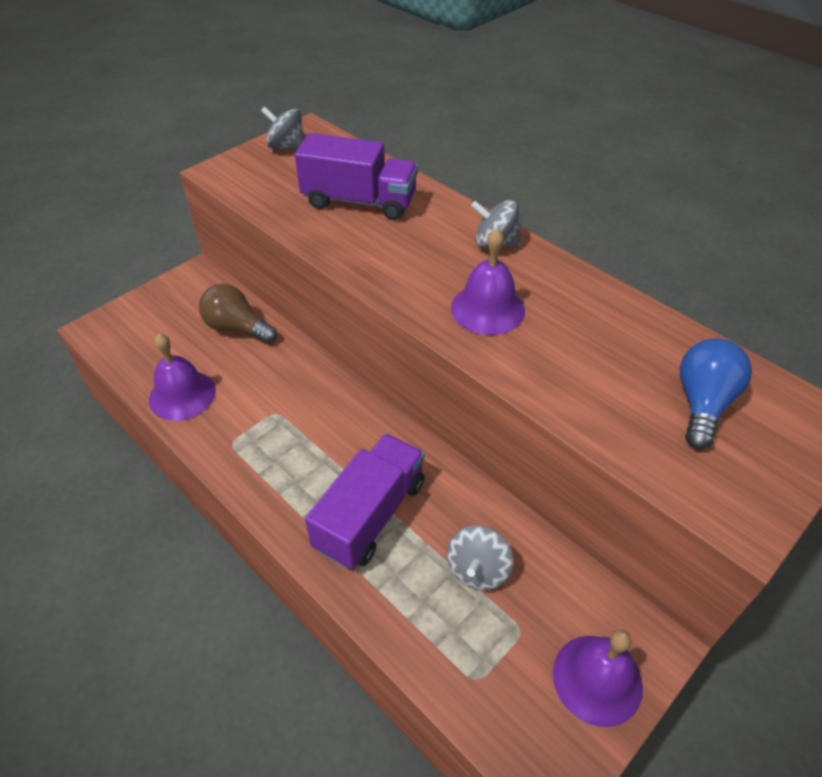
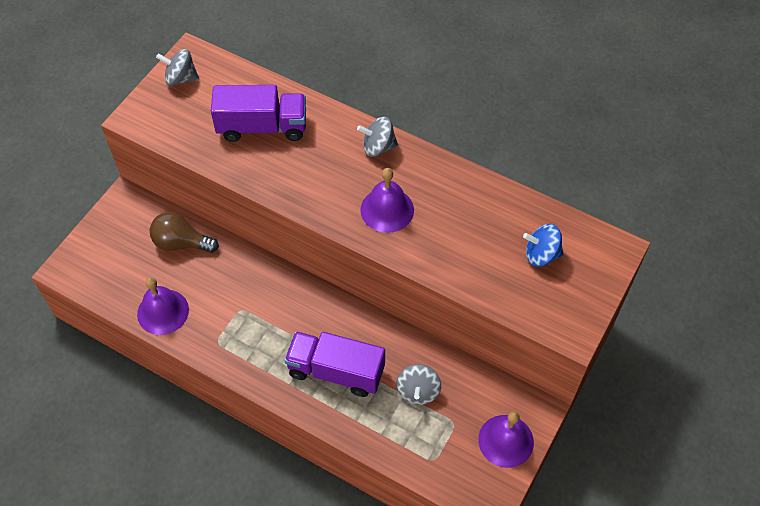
camera: 15 degrees left, 10 degrees up
(370, 515) = (336, 371): purple truck -> purple truck turned 90 degrees counterclockwise
(702, 403) = (541, 255): blue light bulb -> blue spinning top

